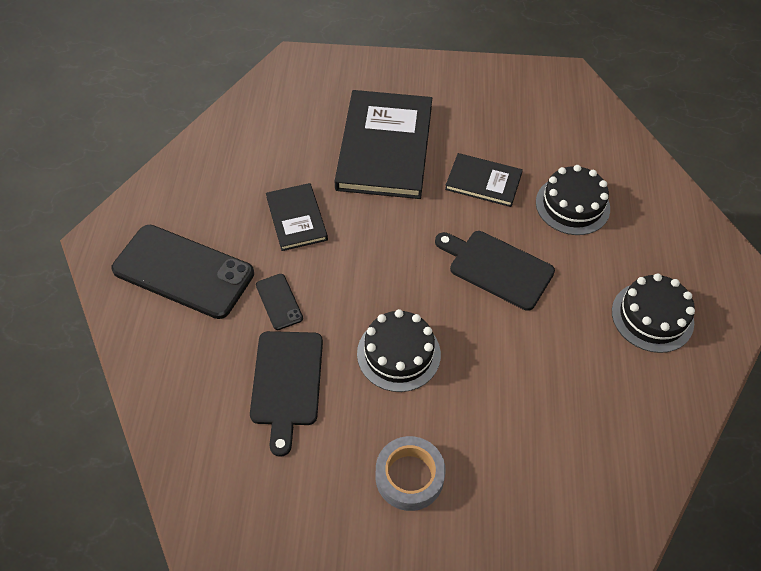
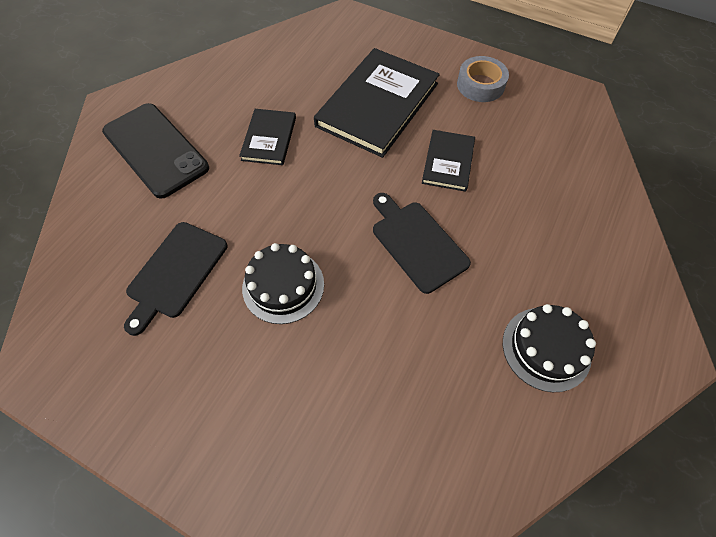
camera: 25 degrees right, 5 degrees up
(279, 302) = (212, 201): black phone -> none
(409, 477) = (224, 404): grey tape -> grey tape (480, 85)
(483, 182) = (448, 162): black book -> black book turned 60 degrees clockwise
(572, 205) = (521, 211): black cake -> none

